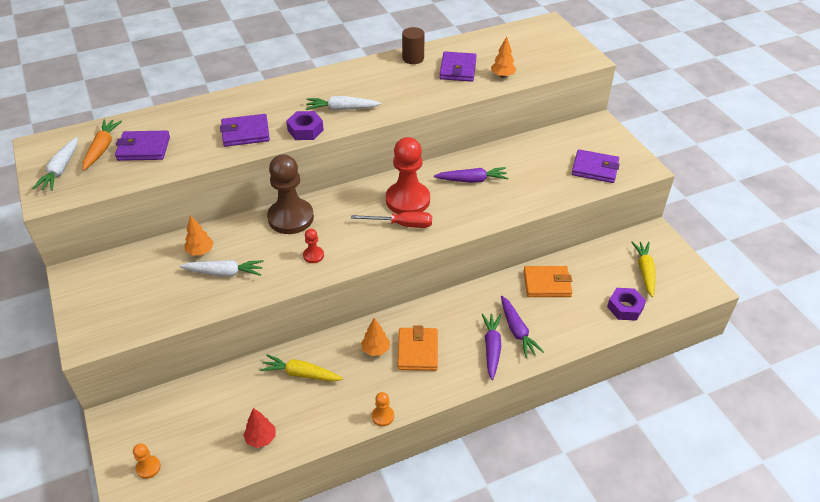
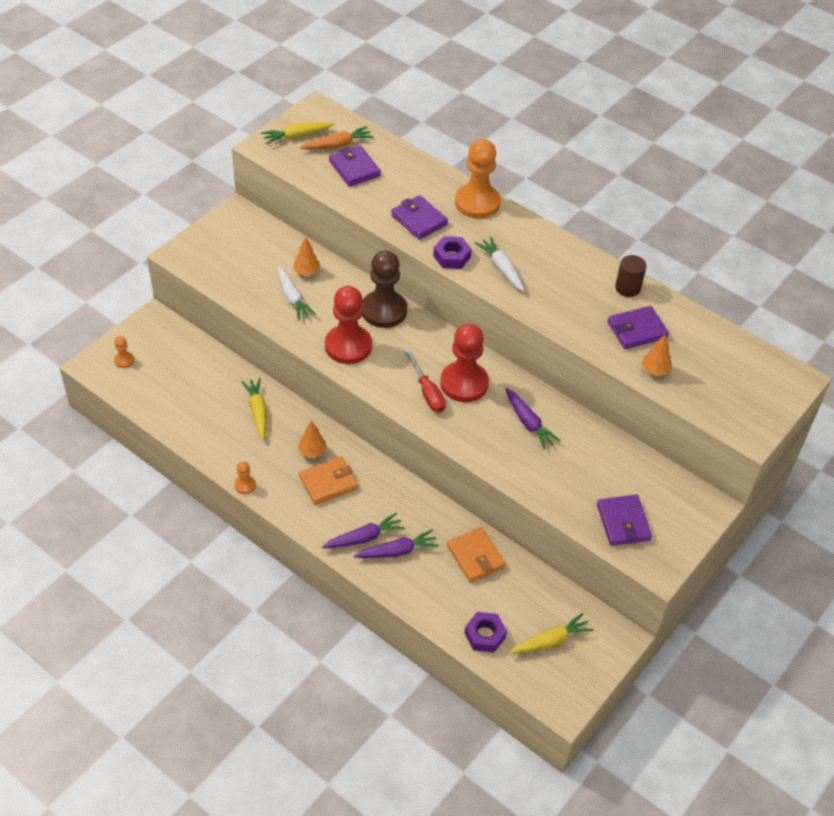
camera: 60 degrees right, 5 degrees up
(60, 170) = (297, 136): white carrot -> yellow carrot
(256, 96) = (477, 203): none -> orange pawn
(261, 438) = (182, 414): red tree -> none
(313, 255) = (348, 346): red pawn -> red pawn, size x2.29
(517, 331) = (397, 551): purple carrot -> purple carrot turned 150 degrees counterclockwise

